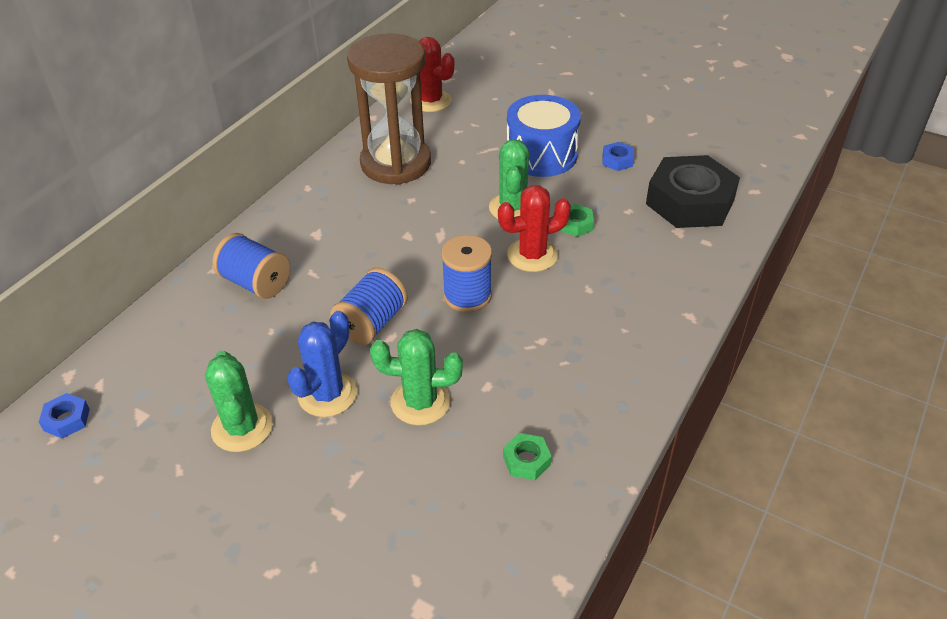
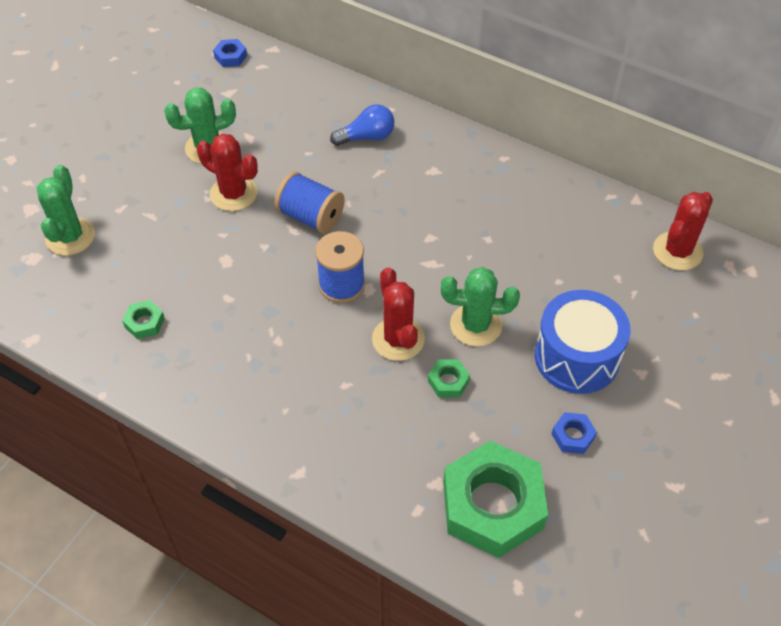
camera: 90 degrees right, 10 degrees up
(256, 283) = (367, 137): blue spool -> blue light bulb
(327, 394) = (233, 193): blue cactus -> red cactus
(396, 163) = (549, 224): brown hourglass -> none
(420, 402) = (216, 252): green cactus -> green cactus (70, 237)
(690, 202) = (492, 505): black nut -> green nut

